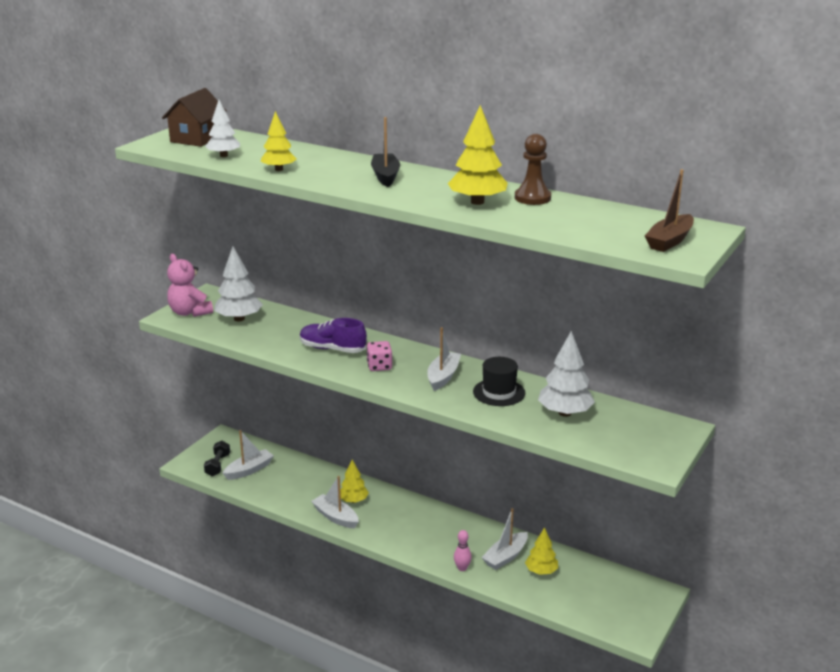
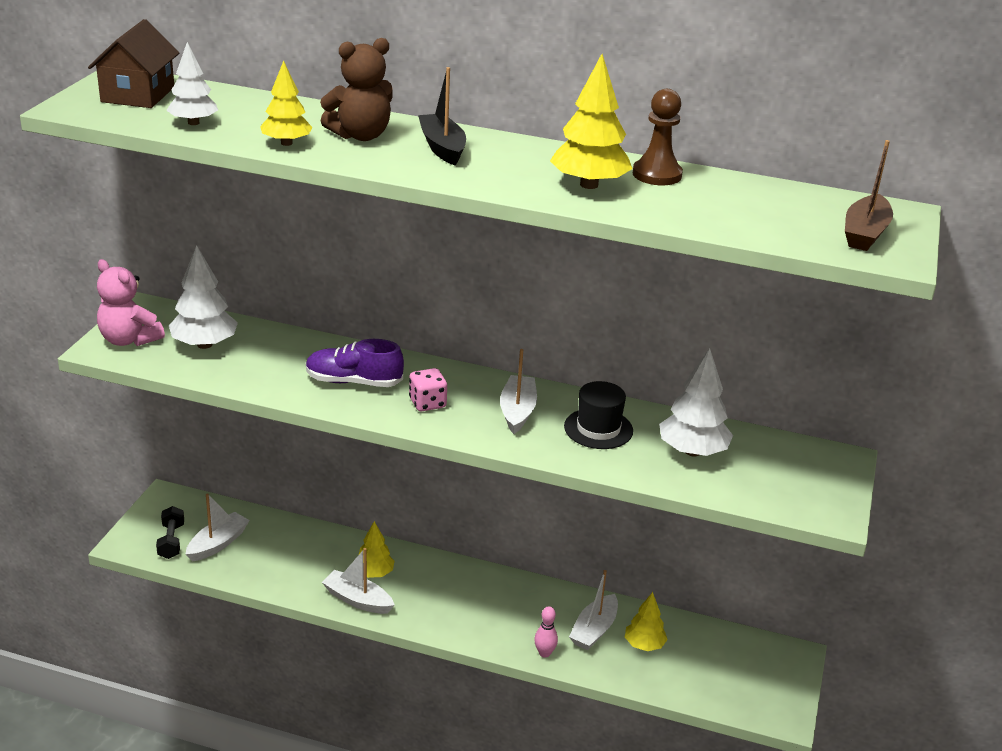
camera: 15 degrees left, 5 degrees up
(332, 167) = (360, 135): none -> brown teddy bear

